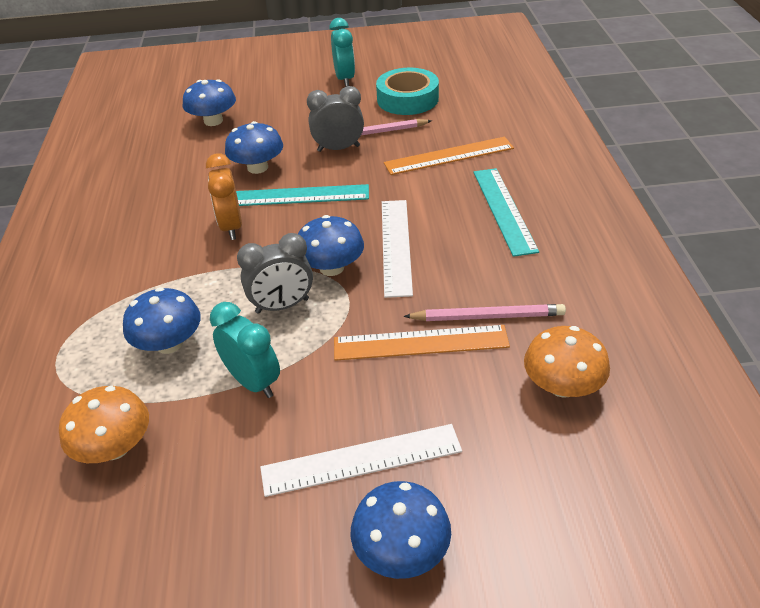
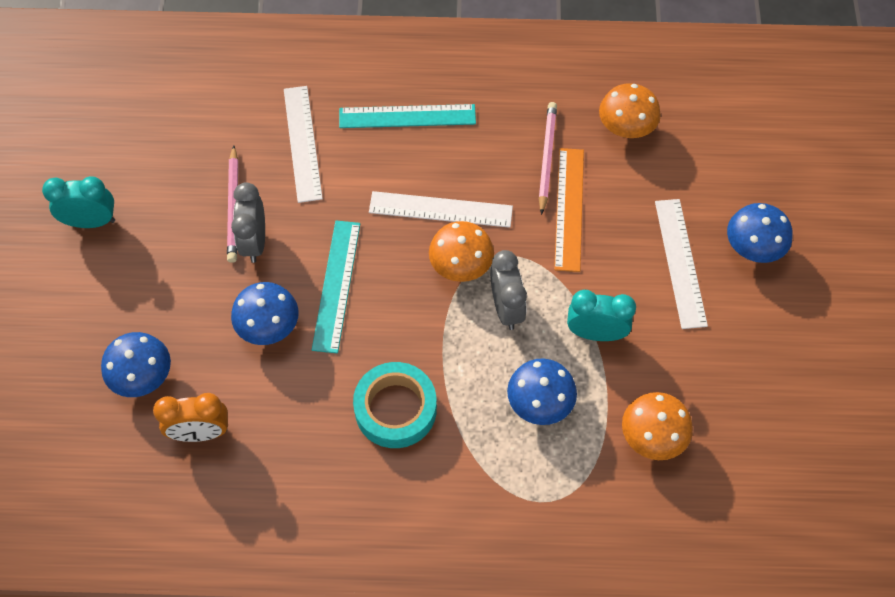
camera: 85 degrees left, 20 degrees up
(231, 227) = (375, 352): orange clock -> orange clock (201, 432)
(253, 382) = (595, 333): turquoise clock -> turquoise clock turned 45 degrees clockwise
(331, 267) = (461, 265): blue mushroom -> orange mushroom
(407, 99) = (169, 162): turquoise tape -> turquoise tape (395, 409)
(449, 156) = (302, 143): orange ruler -> white ruler

